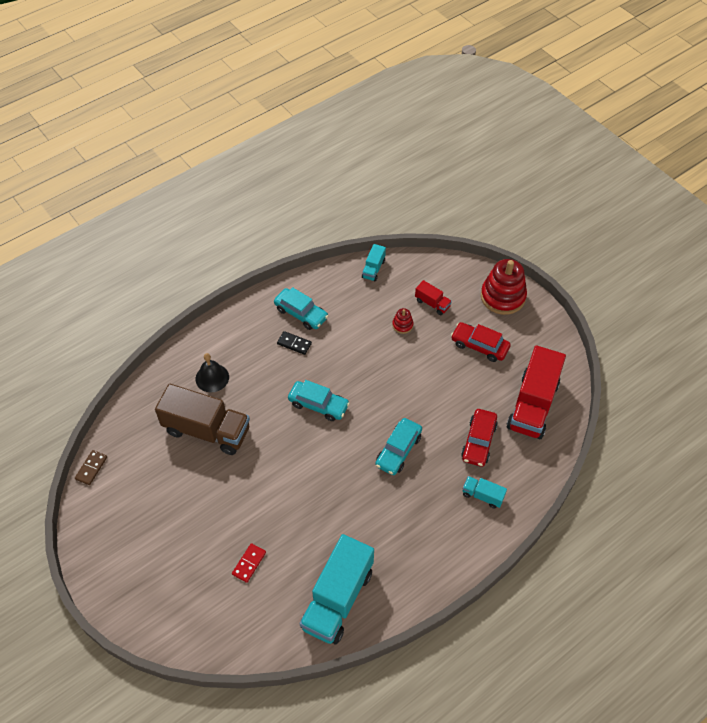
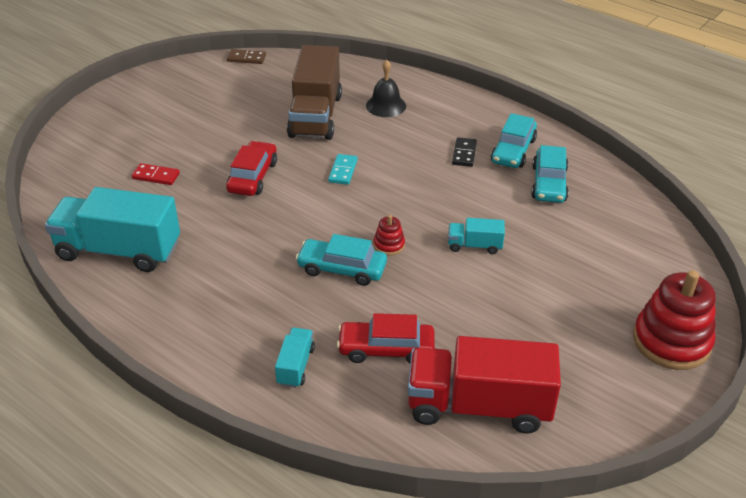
camera: 75 degrees right, 15 degrees down
(288, 426) = (343, 171): none -> turquoise domino
(318, 405) = (383, 188): turquoise car -> turquoise car (549, 183)
(373, 269) = (627, 198): turquoise truck -> turquoise truck (474, 245)
(402, 325) = (548, 240): red stacking toy -> red stacking toy (389, 245)
(432, 303) = (605, 264): red truck -> none
(479, 346) = (559, 326): red car -> red car (253, 177)

